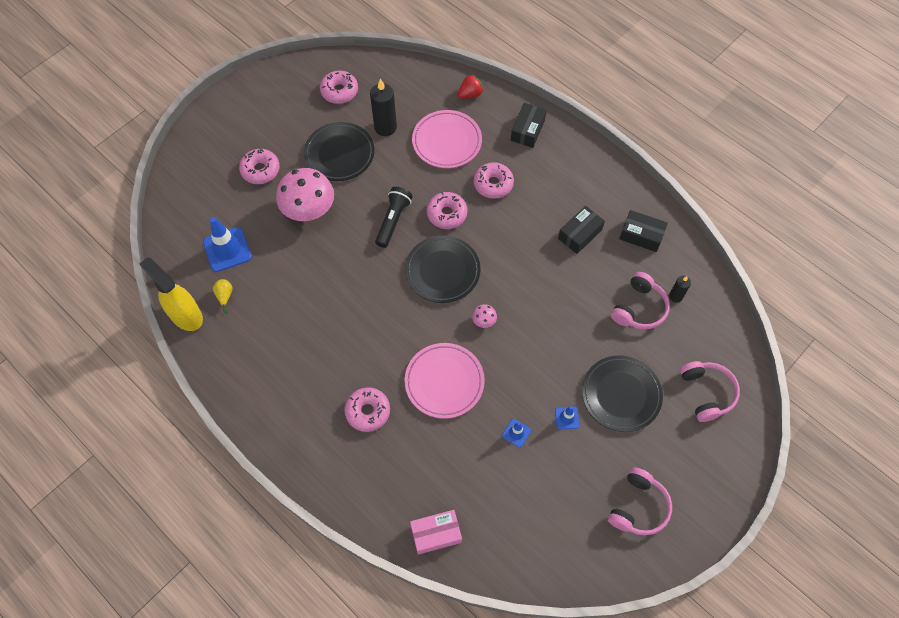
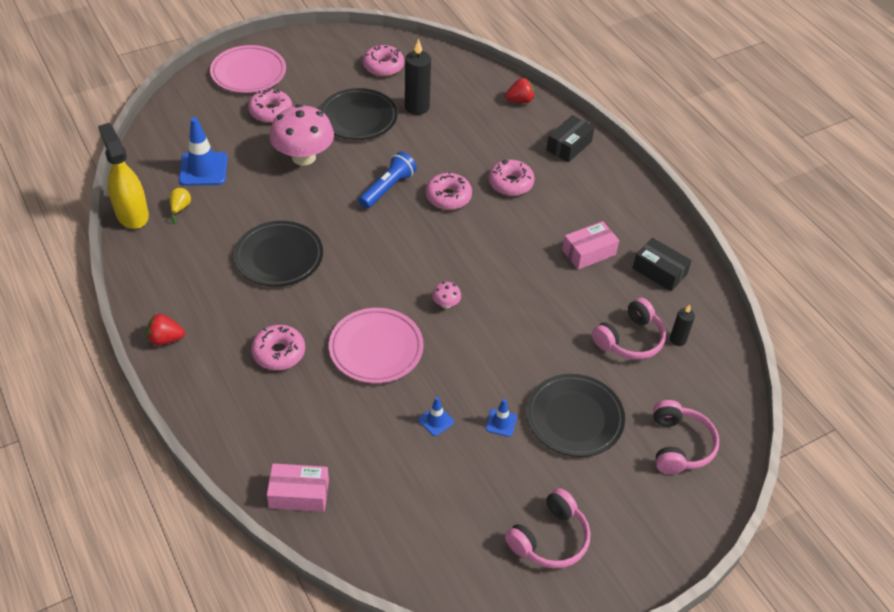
camera: 15 degrees right, 15 degrees down
(269, 429) = (165, 339): none -> red strawberry
(393, 220) = (388, 188): black flashlight -> blue flashlight
(442, 271) = (420, 246): black plate -> black plate (279, 257)
(447, 141) = (476, 134): pink plate -> pink plate (248, 73)
(580, 234) = (588, 252): black box -> pink box

